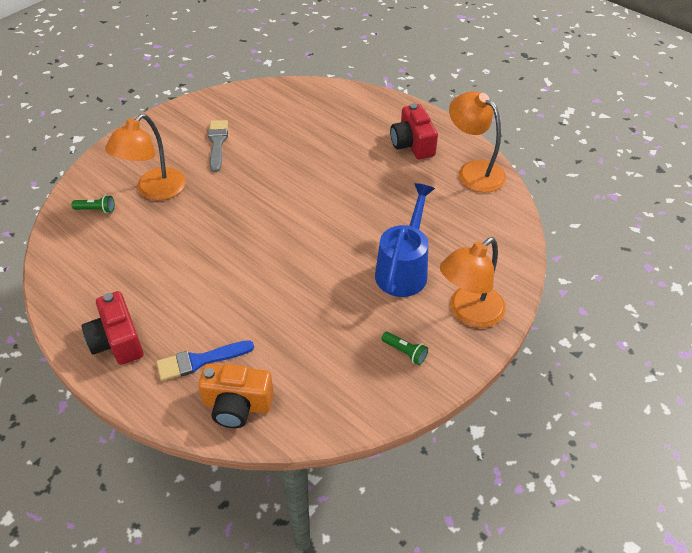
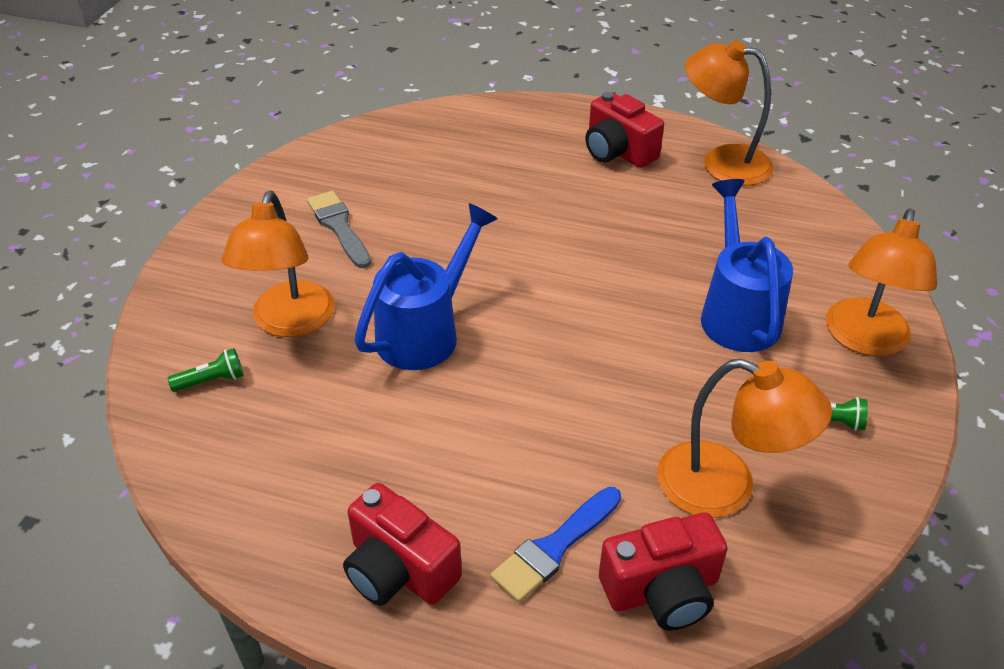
camera: 25 degrees left, 5 degrees down
(219, 220) = (425, 332): none -> blue watering can
(237, 405) = (662, 590): orange camera -> red camera
(314, 366) = (725, 487): none -> orange lamp

